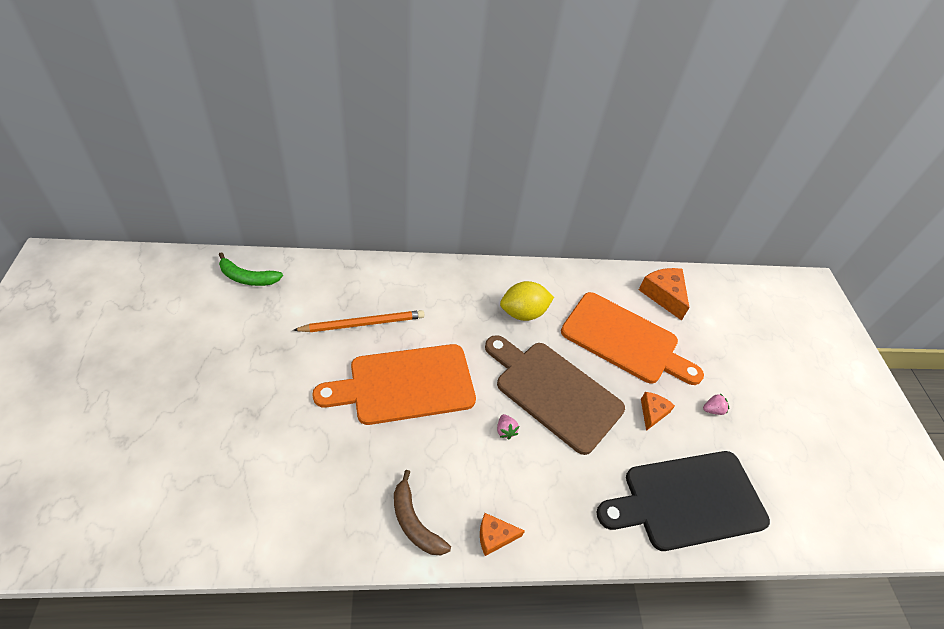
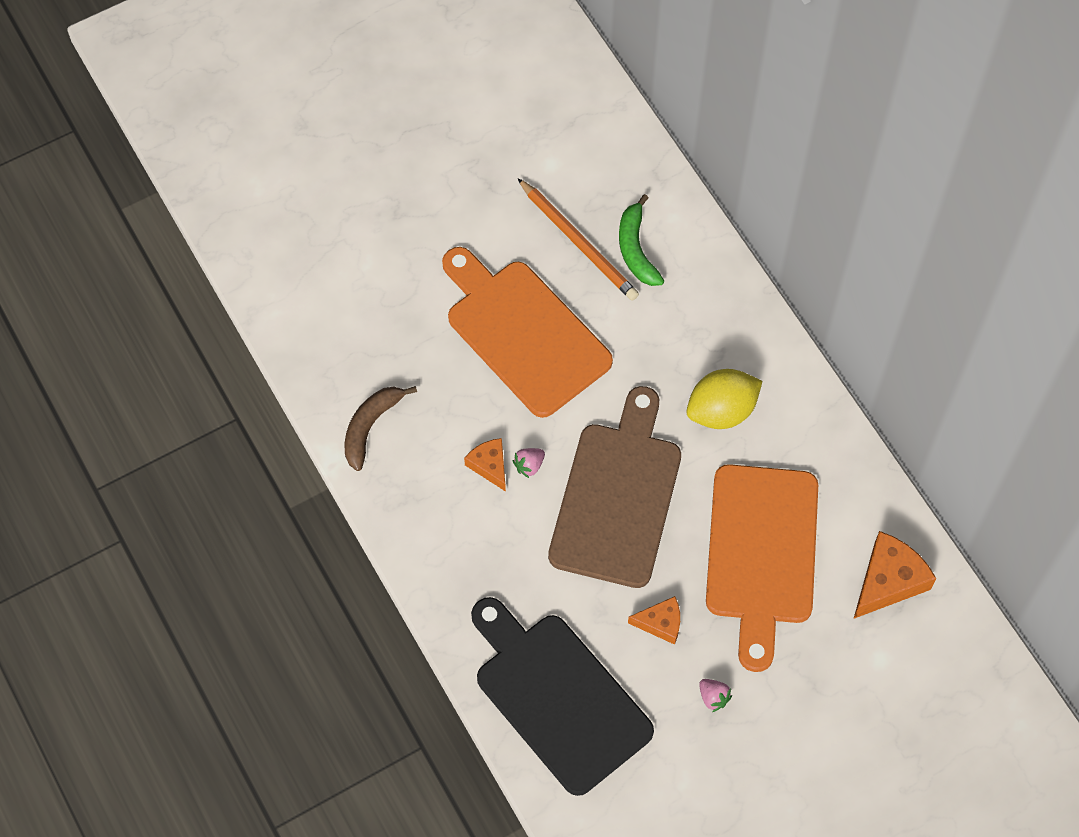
camera: 70 degrees right, 15 degrees up
(247, 278) = (561, 85): green banana -> green banana (636, 249)
(494, 536) = (398, 508): orange cheese -> orange cheese (489, 465)
(523, 313) = (721, 411): yellow lemon -> yellow lemon turned 75 degrees counterclockwise

